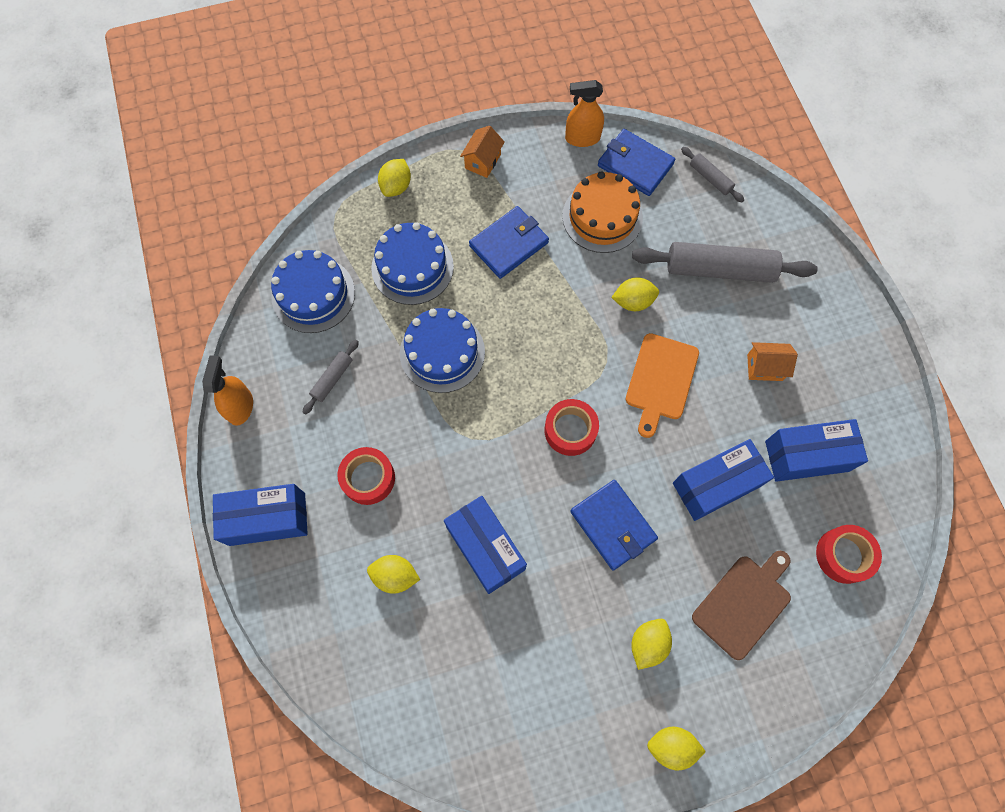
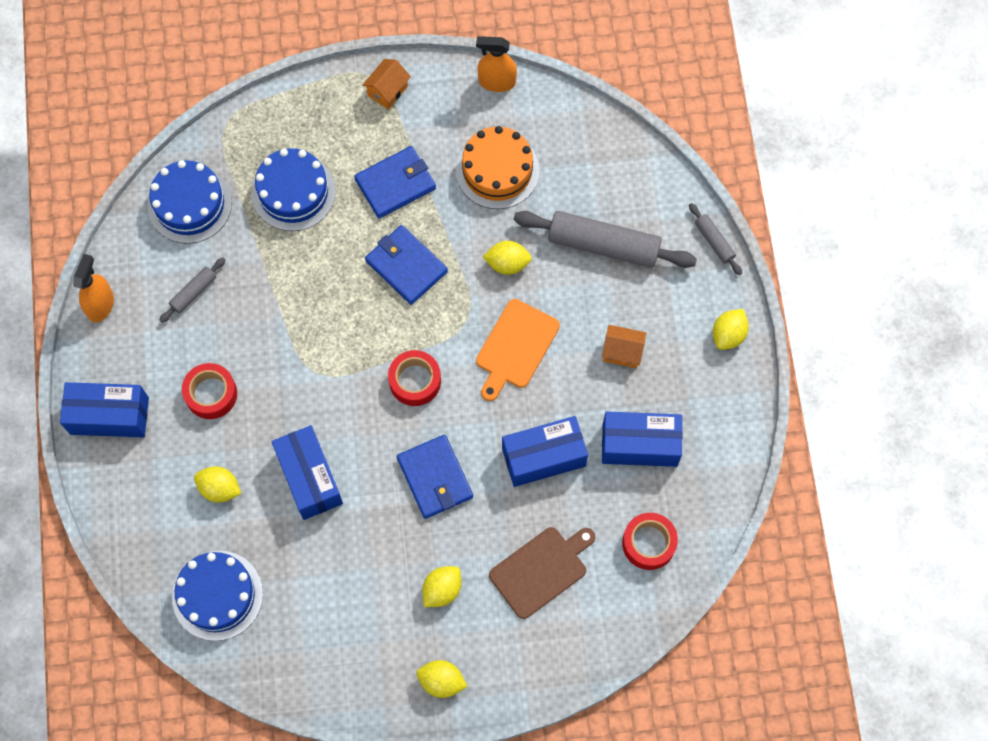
camera: 10 degrees right, 0 degrees up
(396, 186) = (293, 104): yellow lemon -> yellow lemon (728, 335)
(442, 352) = (306, 284): blue cake -> blue cake (217, 595)
(635, 165) = (545, 119): blue wallet -> blue wallet (406, 266)
(710, 178) = (620, 147): grey rolling pin -> grey rolling pin (714, 241)

